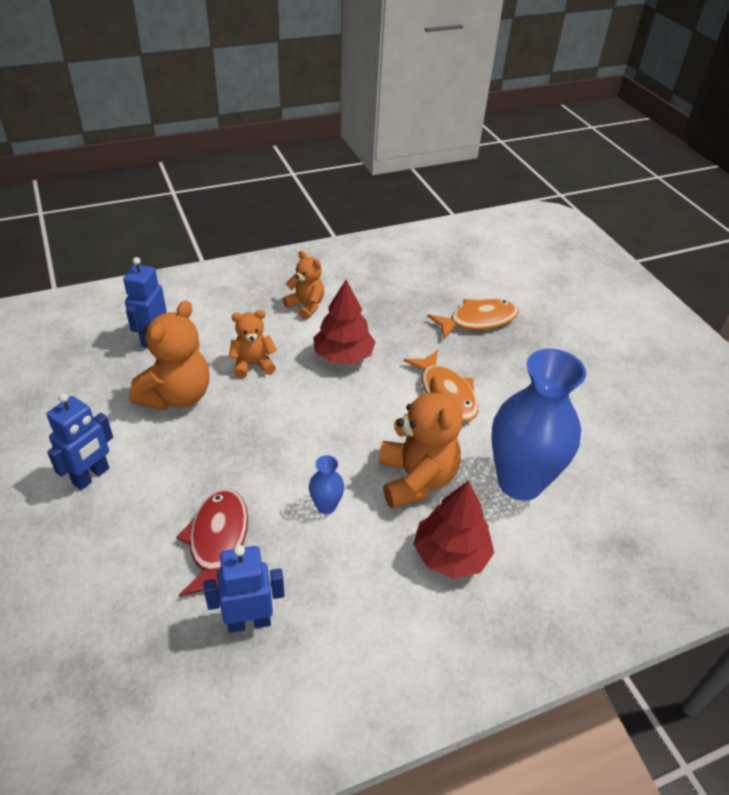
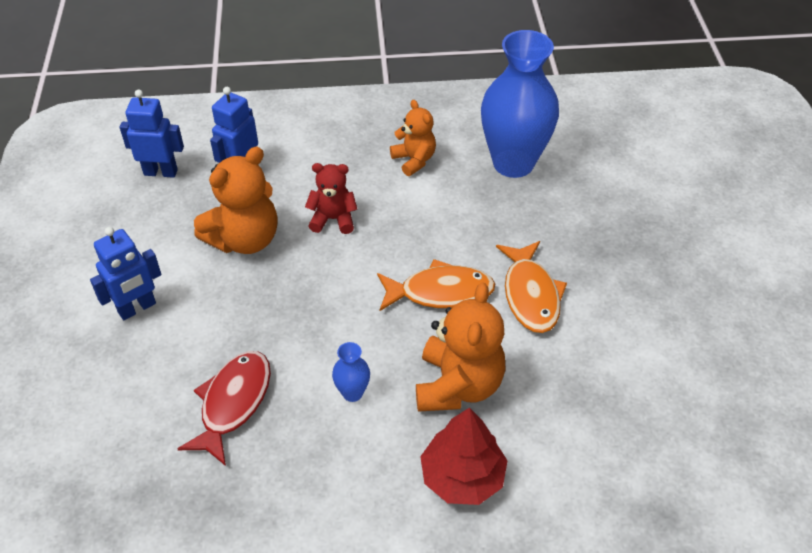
camera: 20 degrees right, 5 degrees up
(249, 621) = (235, 492): blue robot -> blue robot (161, 172)
(253, 365) = (333, 219): orange teddy bear -> red teddy bear
(343, 356) = (433, 227): red tree -> none
(478, 320) = (605, 213): orange fish -> orange fish (440, 292)
(520, 482) = (572, 416): blue vase -> blue vase (513, 163)

